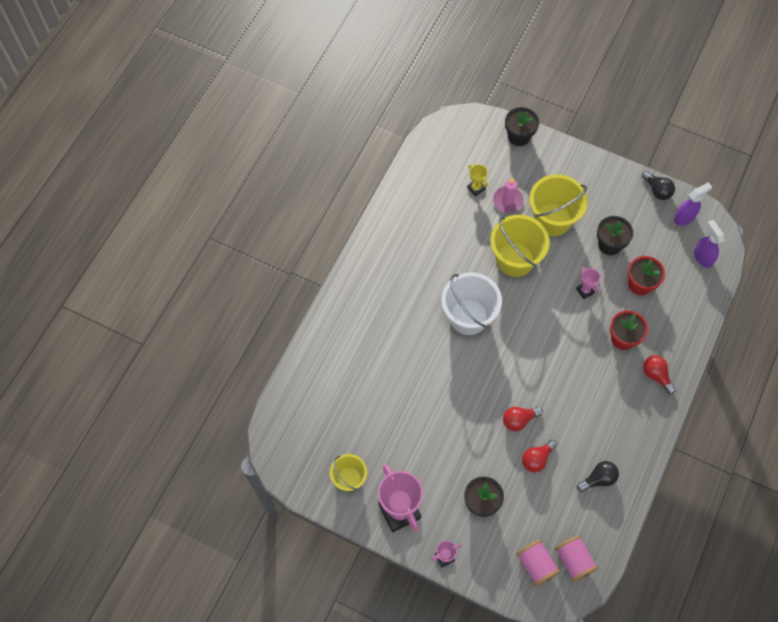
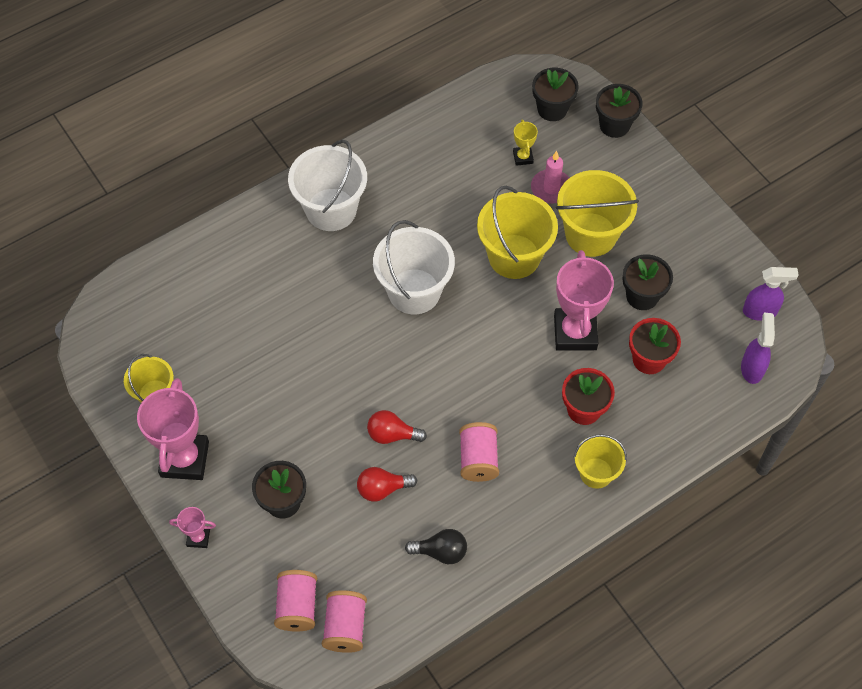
camera: 30 degrees right, 5 degrees down
(377, 289) = (331, 209): none -> white bucket
(472, 145) = (552, 109): none -> black flower pot
(581, 406) = (478, 459): none -> pink spool
(585, 290) = (575, 332): pink trophy -> pink trophy, size x2.14
(656, 375) = (596, 473): red light bulb -> yellow bucket
(657, 190) = (746, 264): black light bulb -> none

